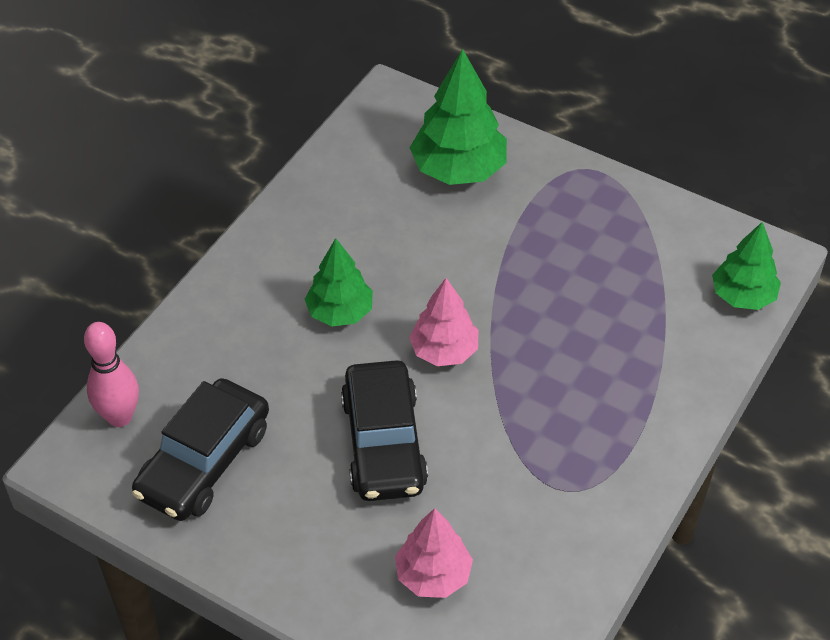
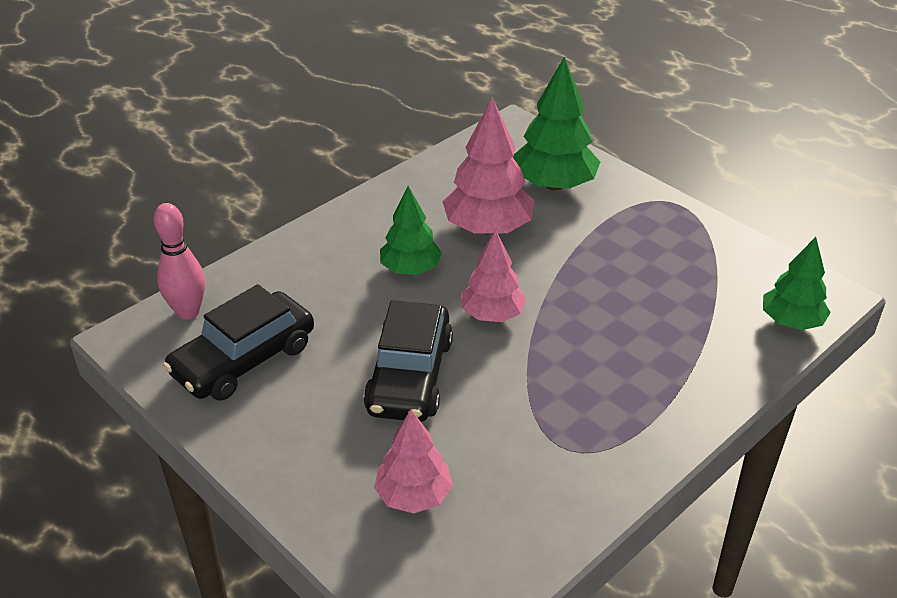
camera: 15 degrees right, 10 degrees down
(405, 242) = (488, 228): none -> pink tree

